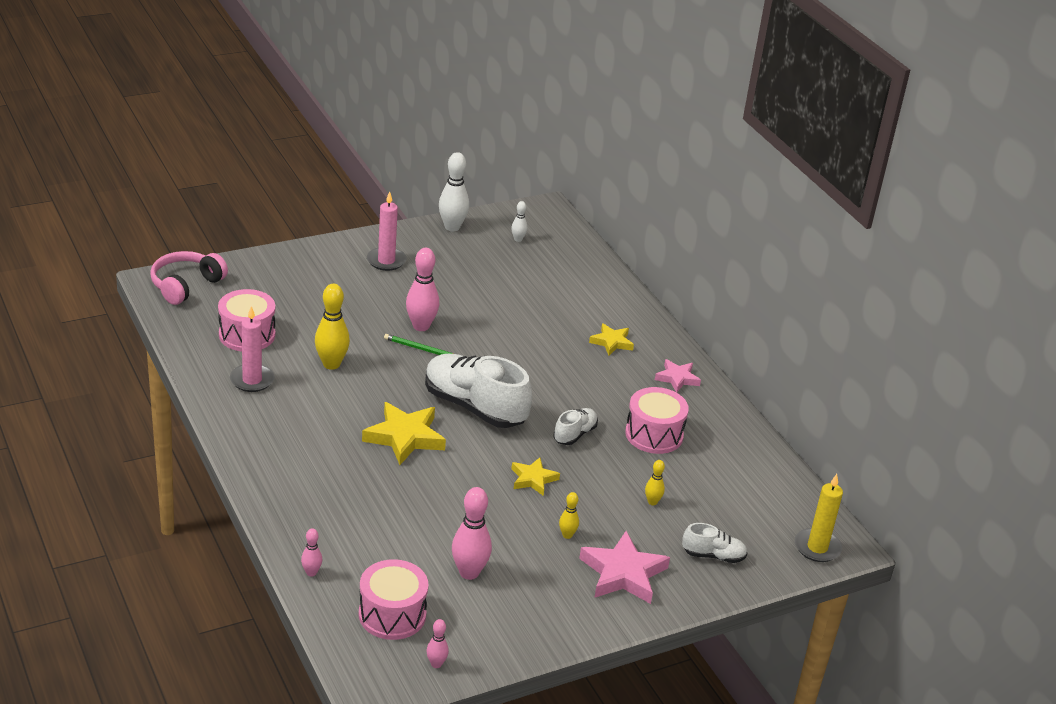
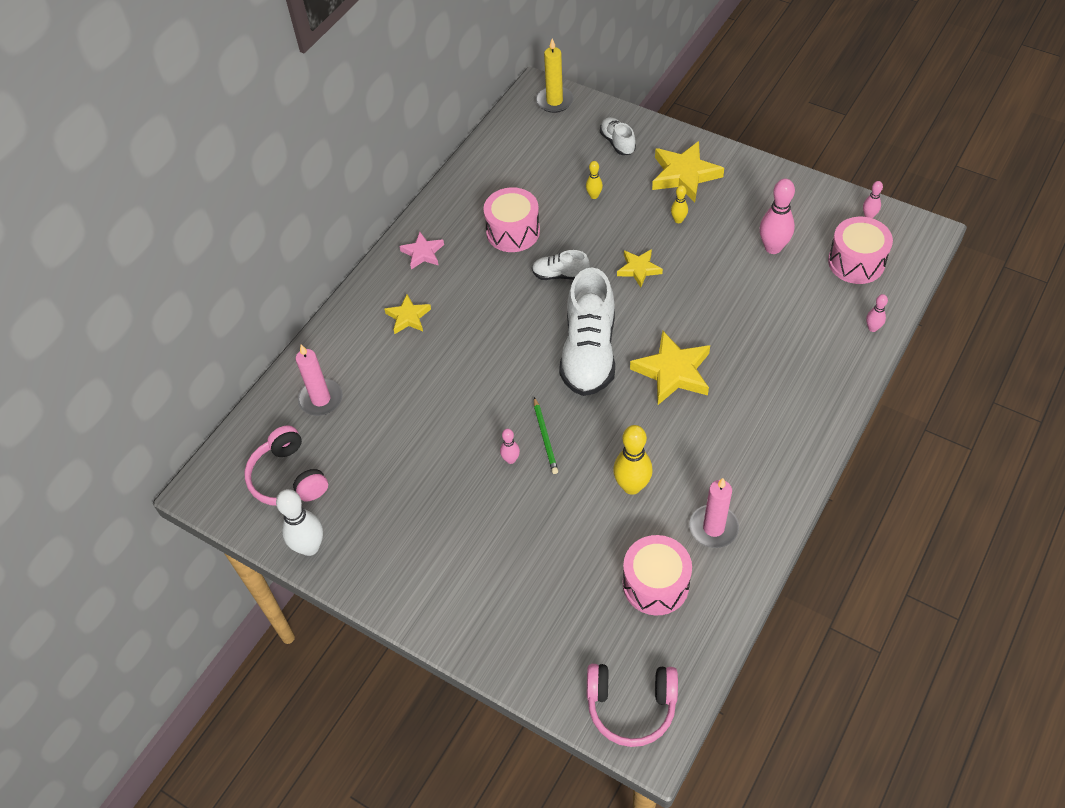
camera: 115 degrees left, 20 degrees up
(386, 261) = (425, 560): pink candle -> pink candle (321, 399)
(421, 326) = (510, 459): pink bowling pin -> pink bowling pin, size x0.52
(518, 239) = (288, 478): white bowling pin -> pink headphones
(623, 573) = (684, 175): pink star -> yellow star

